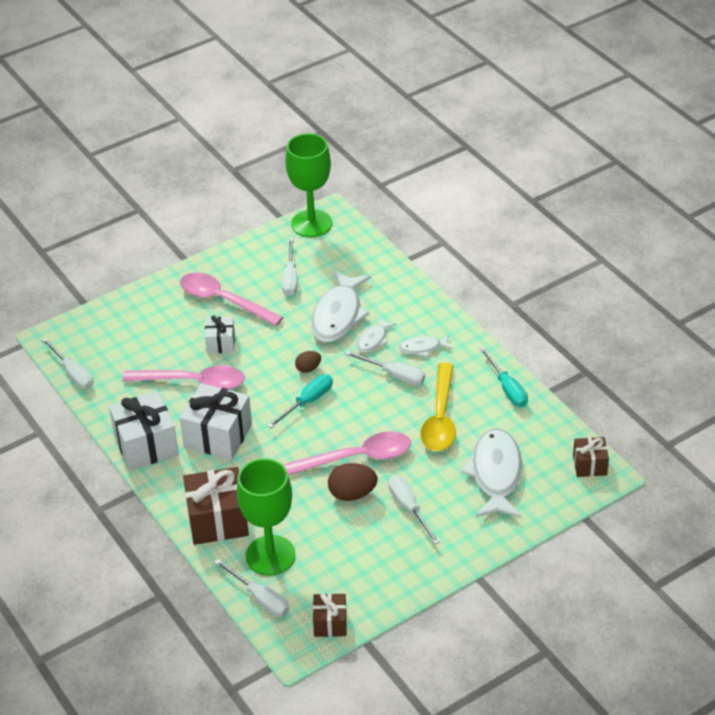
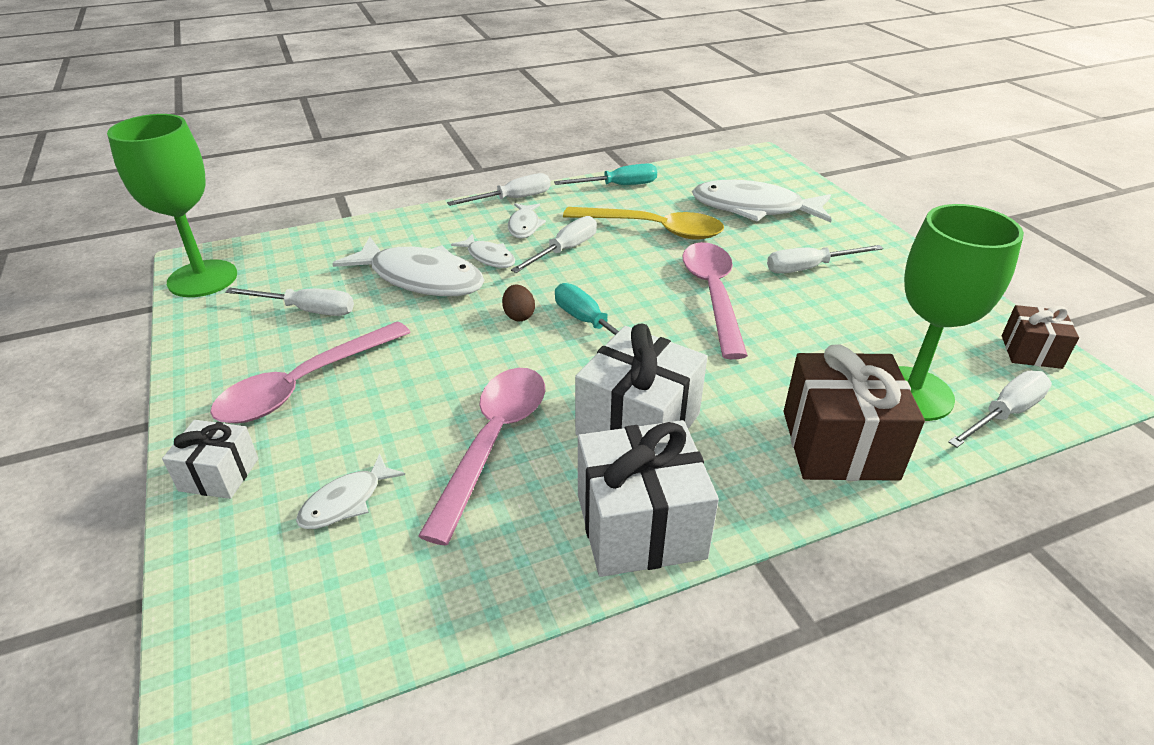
camera: 80 degrees left, 5 degrees down
(73, 374) = (372, 643): white screwdriver -> white screwdriver (513, 199)
(145, 342) = (346, 501): none -> white fish
(220, 343) = (410, 399): white gift -> white gift (219, 475)
(352, 494) = (782, 306): brown egg -> none
(589, 465) = (746, 161): brown gift -> none

